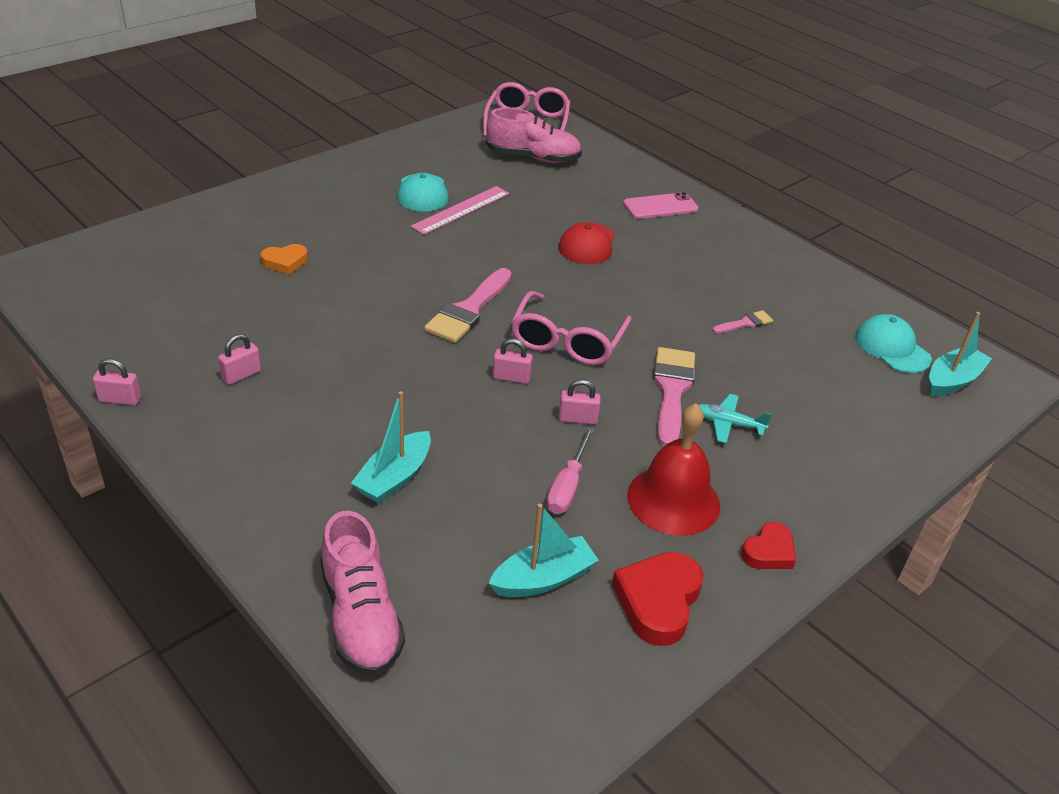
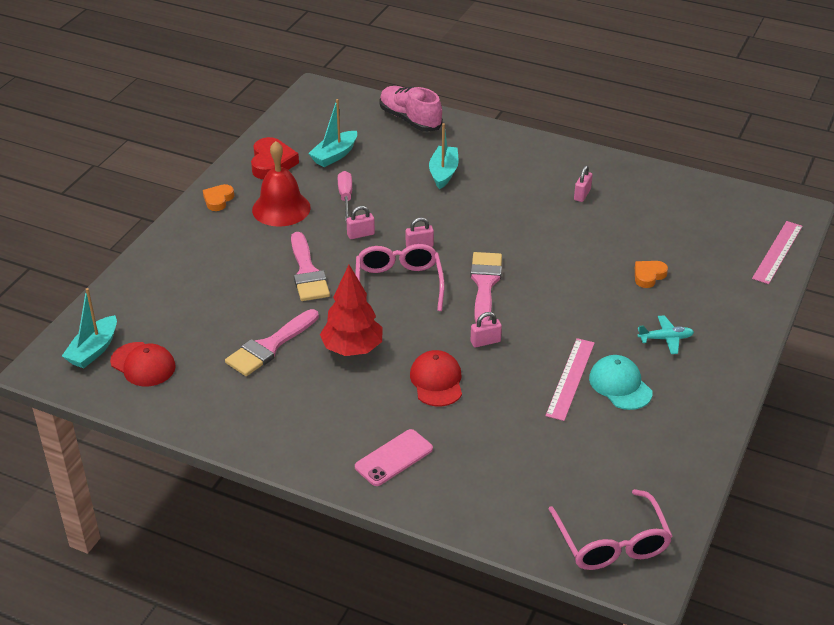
camera: 160 degrees right, 0 degrees up
(120, 399) = (629, 162): pink padlock -> pink padlock (485, 342)
(121, 240) = (777, 252): none -> pink ruler
(533, 158) = (561, 480): pink shoe -> none
(656, 294) = (352, 349): none -> red tree
(728, 424) = (261, 262): turquoise plane -> turquoise plane (665, 339)
(745, 323) = (269, 346): pink brush -> pink brush, size x1.98
(769, 551) = (218, 200): red heart -> orange heart
(892, 348) = (143, 364): turquoise cap -> red cap

